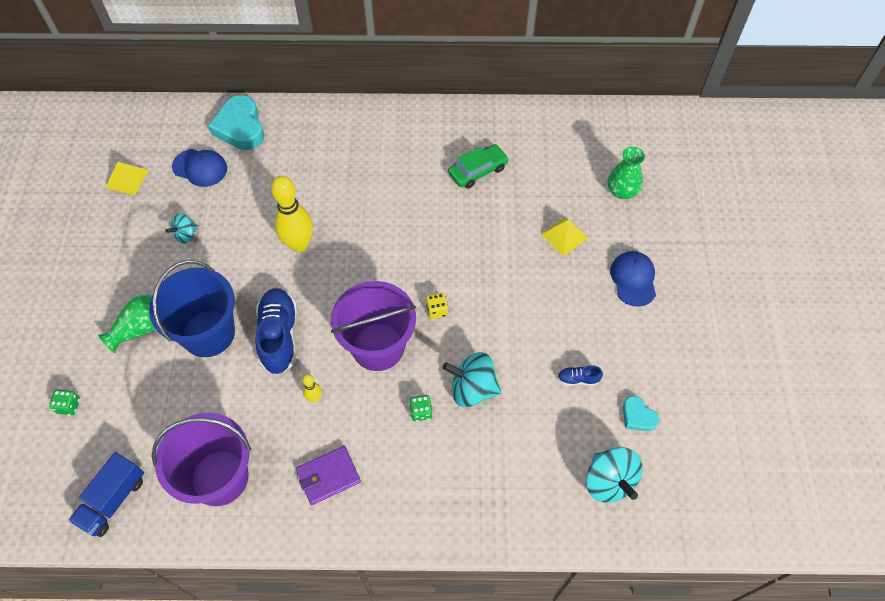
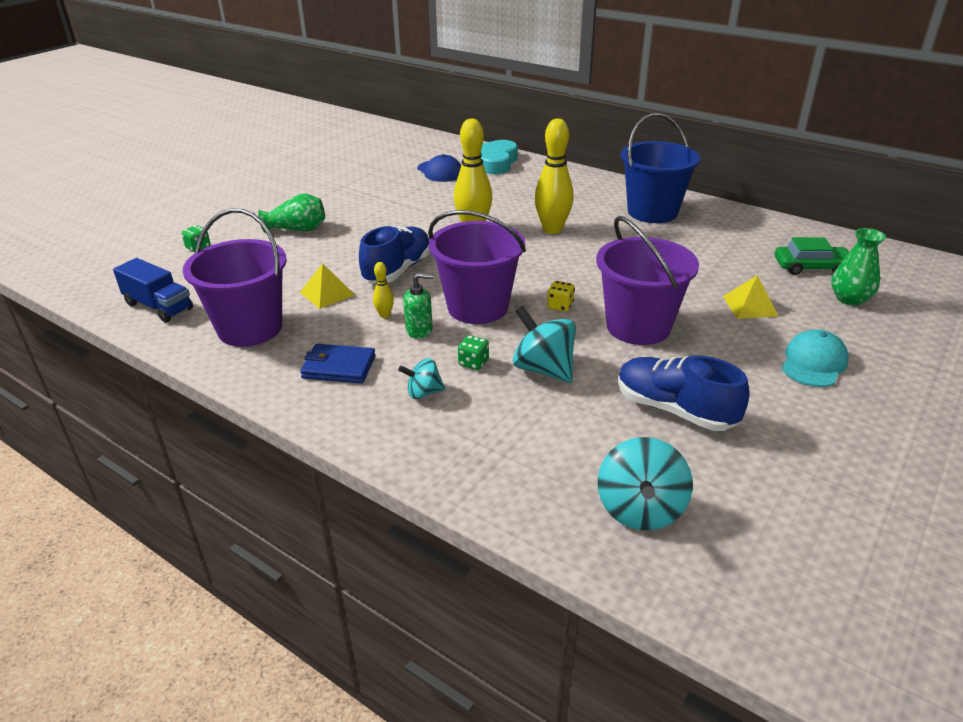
camera: 35 degrees right, 25 degrees down
(113, 500) = (159, 306): blue truck -> blue truck turned 120 degrees counterclockwise
(127, 178) = (381, 162): yellow pyramid -> yellow pyramid (327, 293)
(186, 235) = (389, 197): turquoise spinning top -> turquoise spinning top (423, 392)
(208, 333) = (344, 249): blue bucket -> blue bucket (652, 212)
(328, 476) = (339, 367): purple wallet -> blue wallet
(355, 399) = (419, 330): none -> green soap dispenser
(364, 211) = (552, 229): none -> yellow bowling pin
(478, 171) = (689, 240): green car -> green car (811, 267)
(505, 303) = (638, 327): none -> purple bucket
(578, 379) = (674, 410): blue shoe -> blue shoe, size x2.22
(633, 279) = (813, 363): blue cap -> turquoise cap
(638, 416) = (729, 471): turquoise heart -> none

